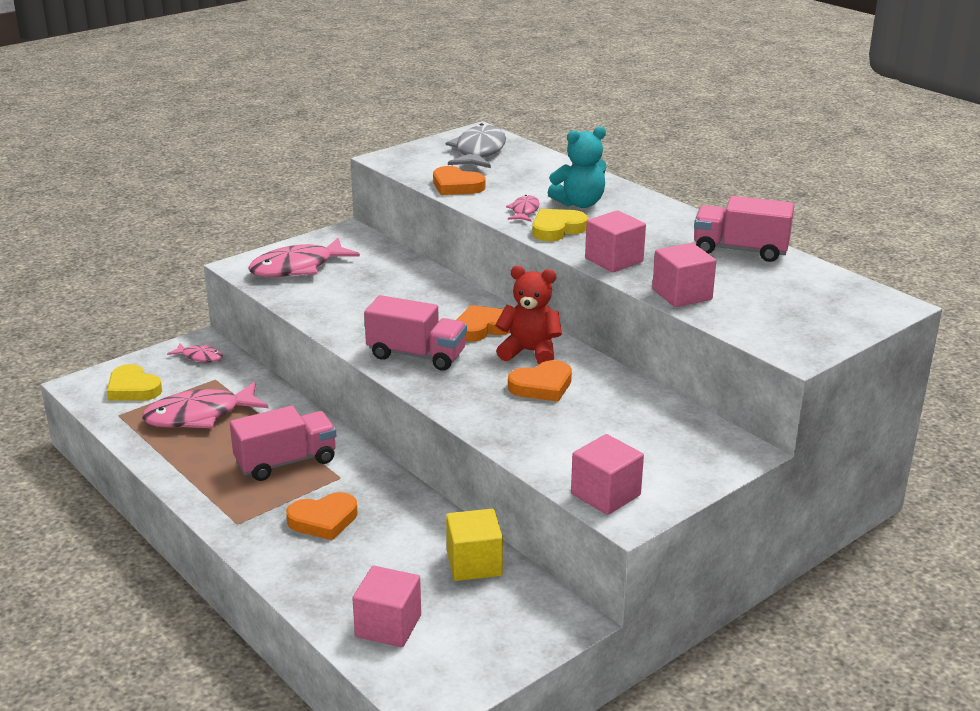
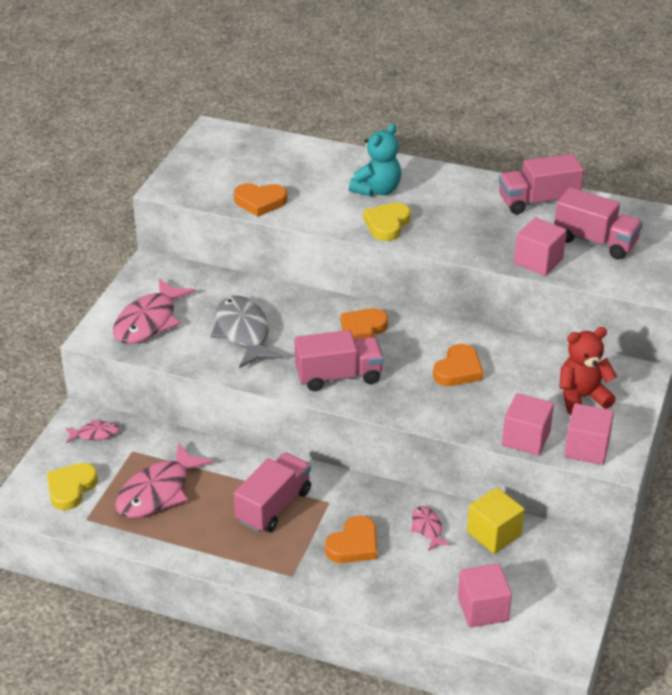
camera: 30 degrees left, 10 degrees up
(133, 388) = (71, 488): yellow heart -> yellow heart turned 105 degrees clockwise
(479, 152) = (237, 155): grey fish -> grey fish (243, 333)
(524, 211) = (342, 213): pink fish -> pink fish (427, 528)
(529, 352) = (419, 341): red teddy bear -> red teddy bear (582, 397)
(614, 260) = (459, 243): pink cube -> pink cube (526, 438)
(767, 296) = (595, 241): none -> pink truck

